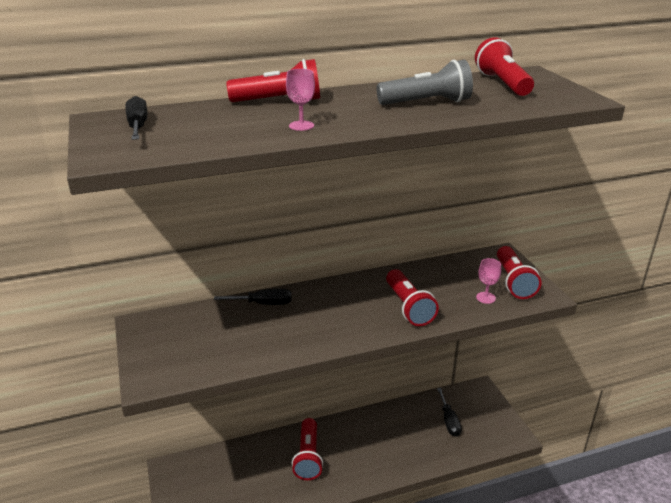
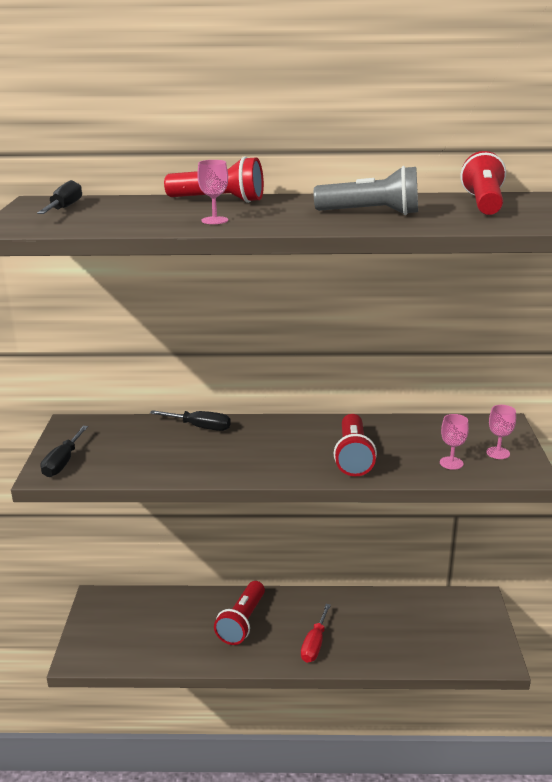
camera: 20 degrees right, 5 degrees down
(375, 460) = (314, 644): none -> red screwdriver
(449, 421) = (423, 624): black screwdriver -> black screwdriver (63, 462)
(513, 282) = (498, 453): red flashlight -> pink goblet

